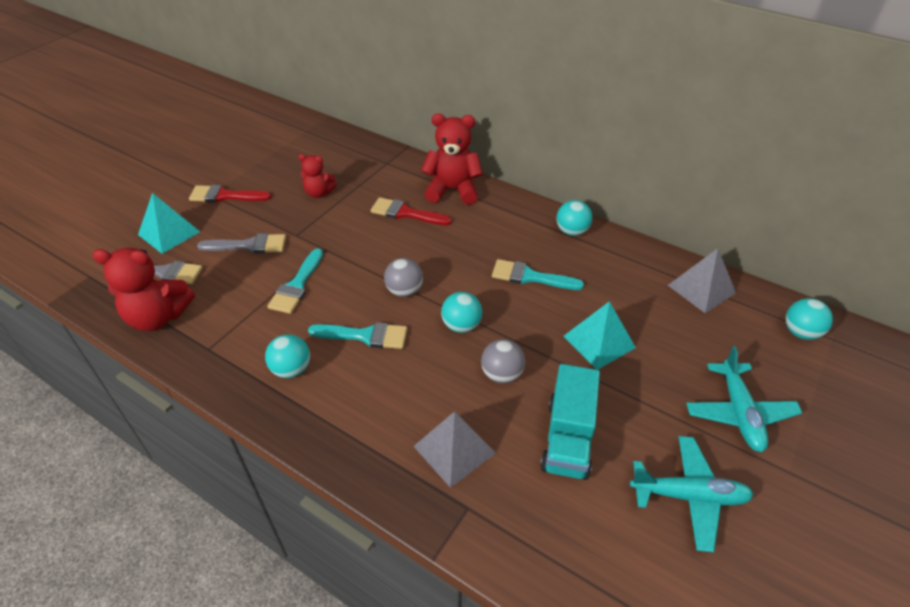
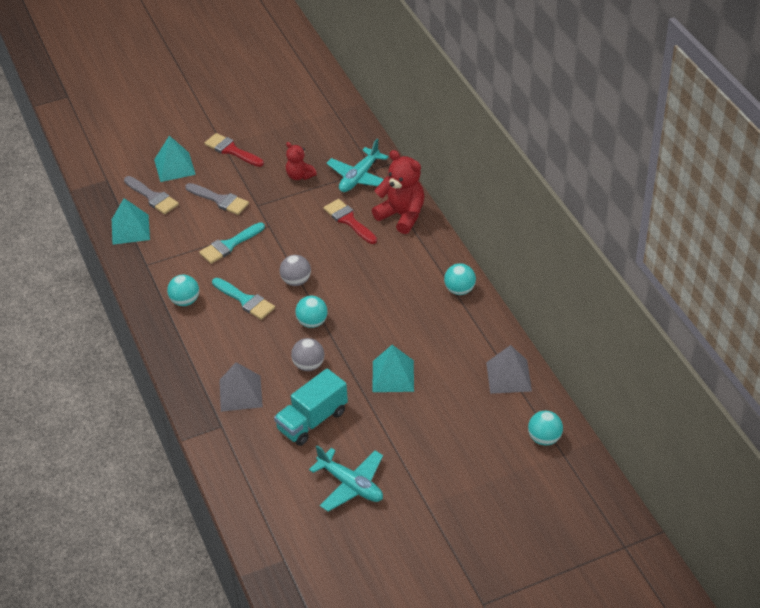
camera: 35 degrees right, 0 degrees up
(158, 317) = (130, 229): red teddy bear -> turquoise pyramid
(530, 277) = (392, 310): turquoise brush -> none
(739, 412) = (436, 461): turquoise plane -> turquoise plane (359, 177)

